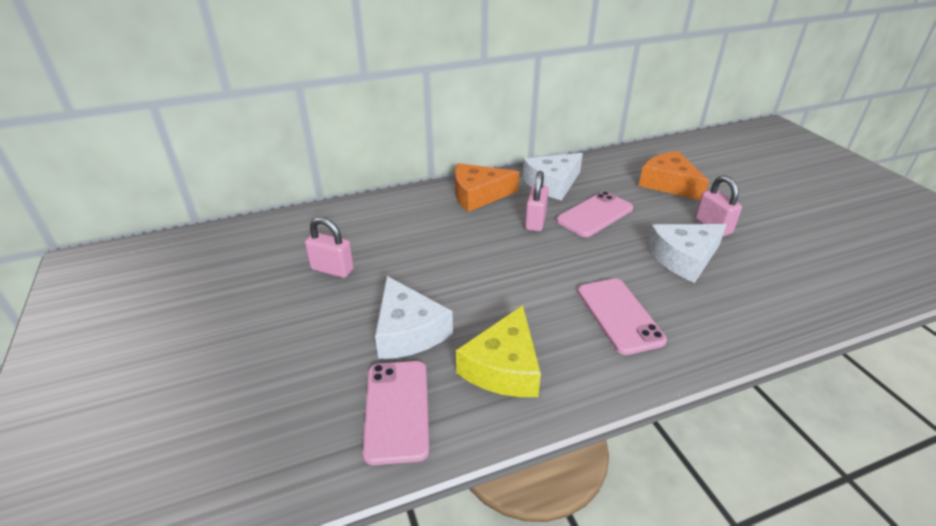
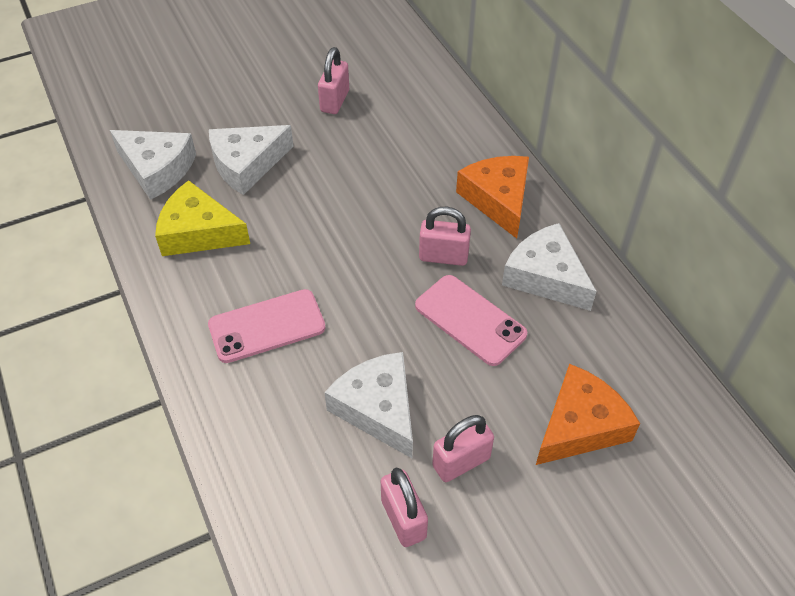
camera: 85 degrees right, 15 degrees up
(397, 410) = (157, 169): pink phone -> white cheese
(767, 251) = (403, 519): none -> pink padlock

